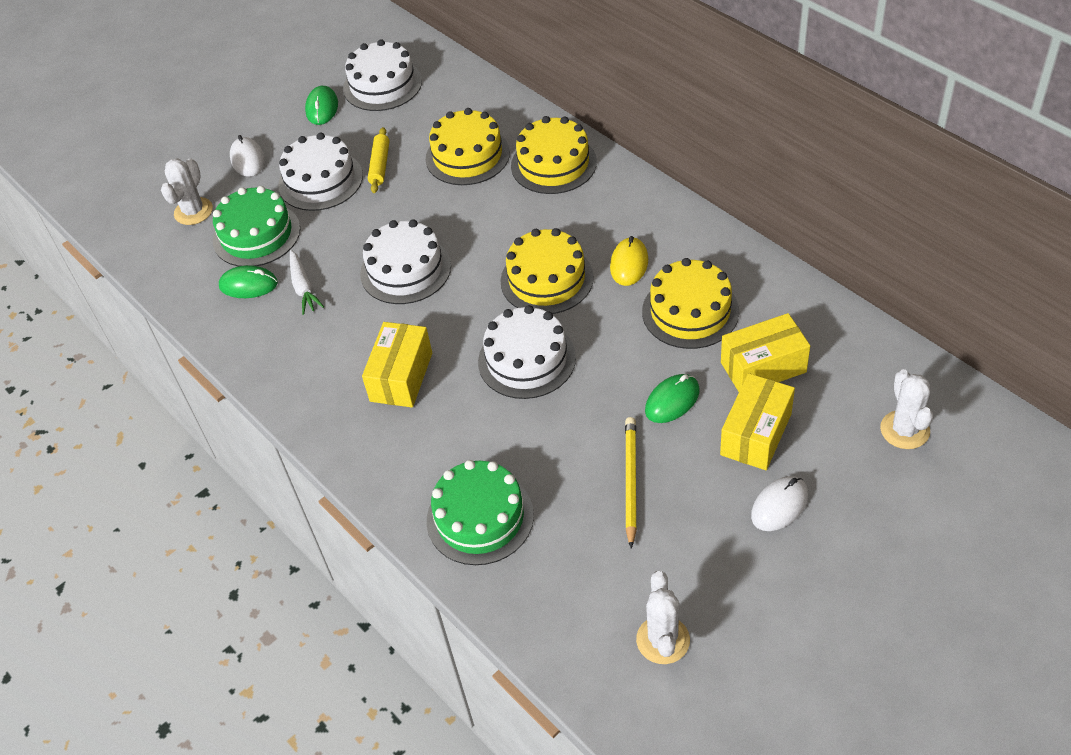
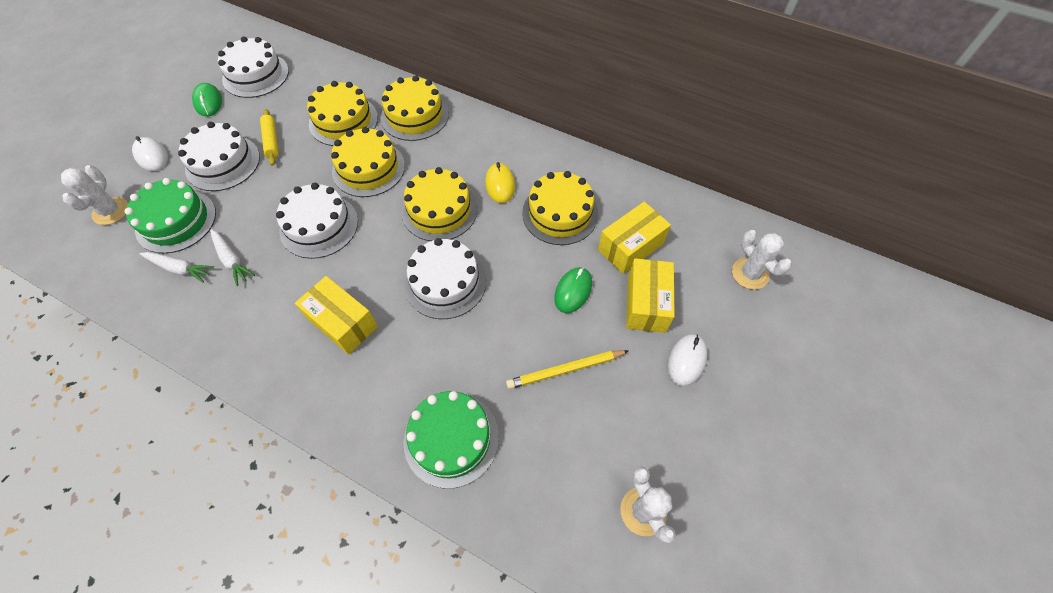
camera: 25 degrees left, 10 degrees up
(248, 285) = (179, 268): green mouse -> white carrot
(401, 377) = (342, 323): yellow box -> yellow box turned 45 degrees counterclockwise
(480, 216) = (368, 168): none -> yellow cake
(630, 481) = (565, 370): yellow pencil -> yellow pencil turned 90 degrees counterclockwise

